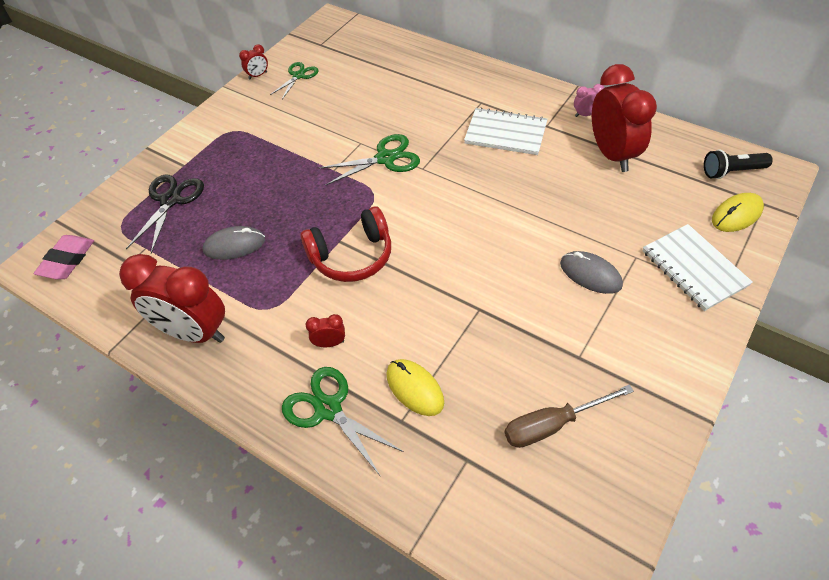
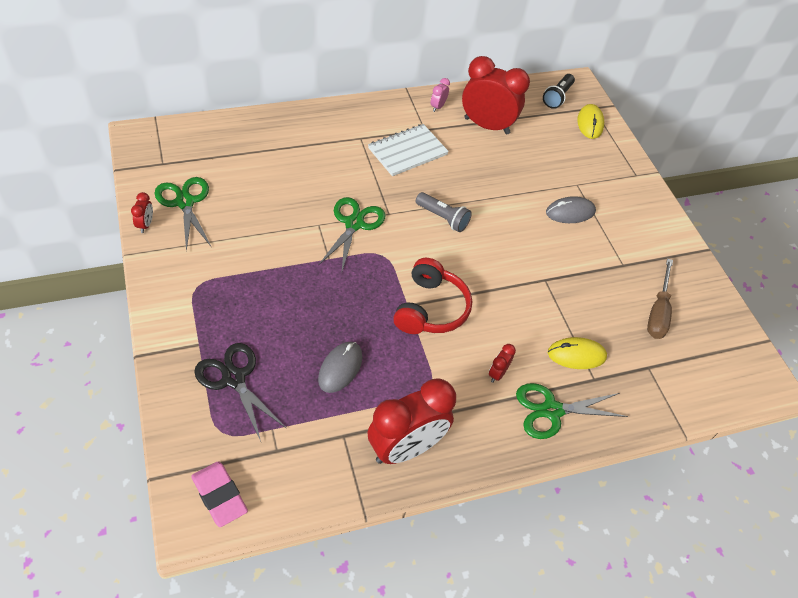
camera: 60 degrees left, 0 degrees up
(298, 76) = (185, 202): green scissors -> green scissors, size x1.51
(460, 199) = (442, 218): none -> grey flashlight
(694, 268) = (609, 170): white notebook -> none

